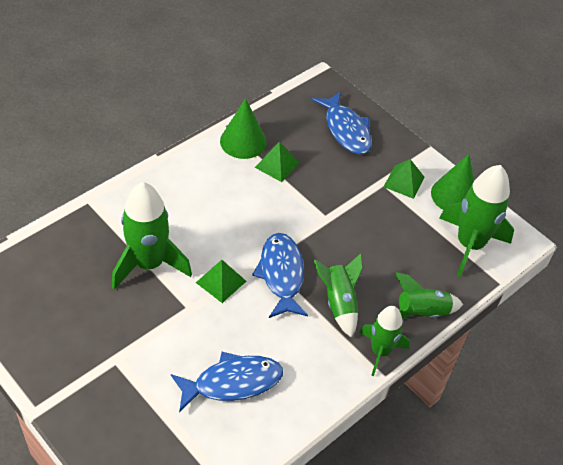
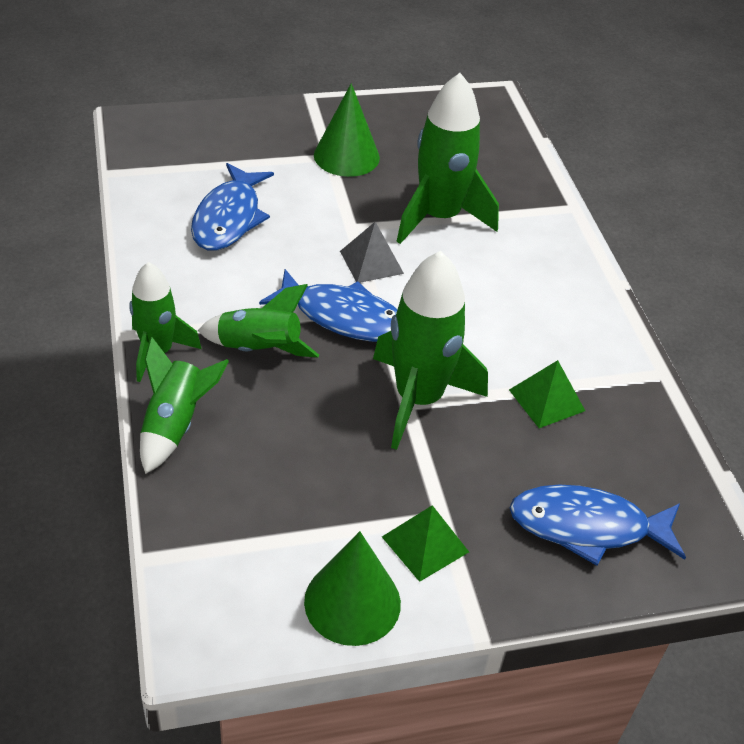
camera: 120 degrees right, 5 degrees down
(221, 281) = (371, 262): green pyramid -> grey pyramid
(243, 141) = (615, 384): green cone -> green cone (346, 156)
(469, 244) = (240, 558): green rocket -> green rocket (418, 399)

